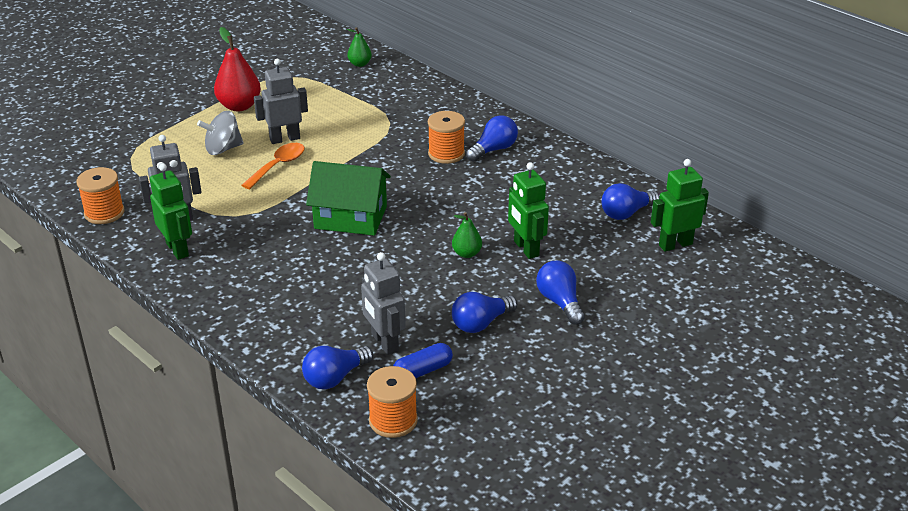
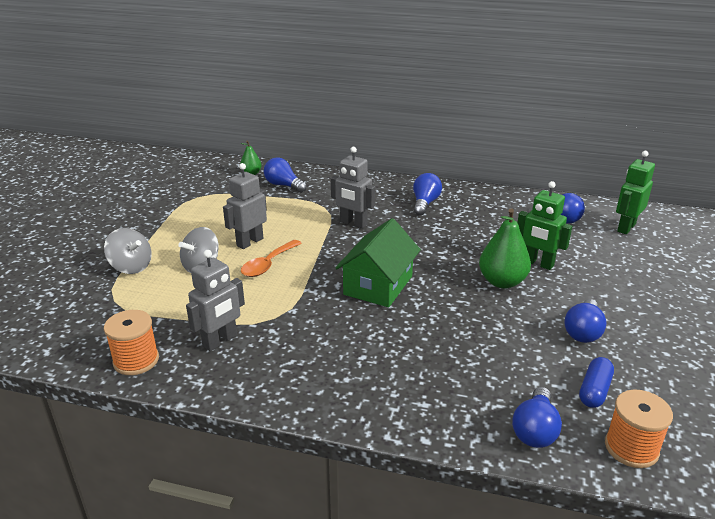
camera: 30 degrees left, 5 degrees down
(168, 131) = (131, 267): none -> grey spinning top
(177, 249) = (251, 368): green robot -> none
(239, 106) = (180, 229): red pear -> none
(278, 166) = (268, 264): orange spoon -> orange spoon turned 150 degrees counterclockwise
(350, 217) = (378, 285): green house -> green house turned 45 degrees counterclockwise
(384, 342) = (534, 379): grey robot -> grey robot (353, 223)
(446, 154) = (394, 216): orange spool -> none
(466, 253) = (502, 282): green pear -> green pear, size x1.79
(560, 302) = (613, 293): blue light bulb -> blue light bulb (283, 185)

